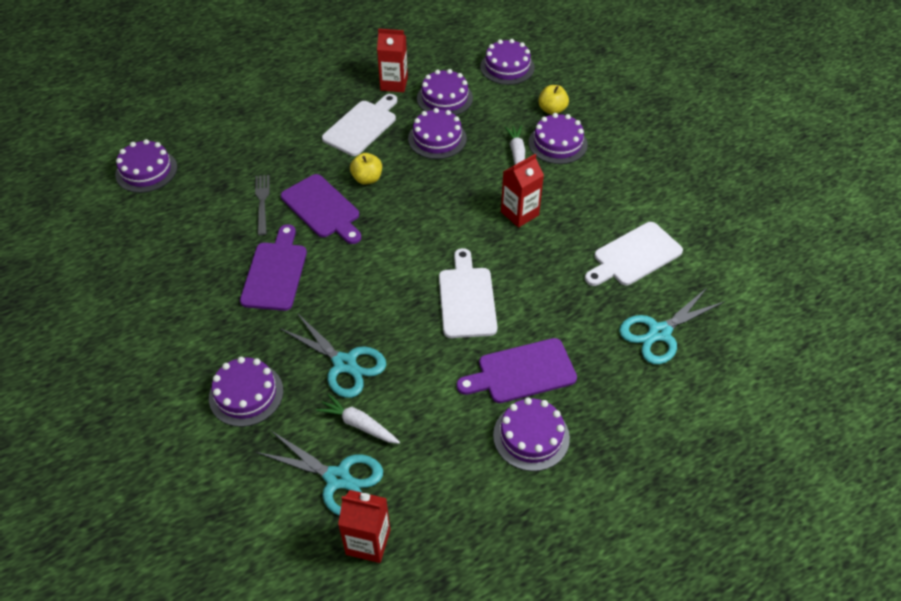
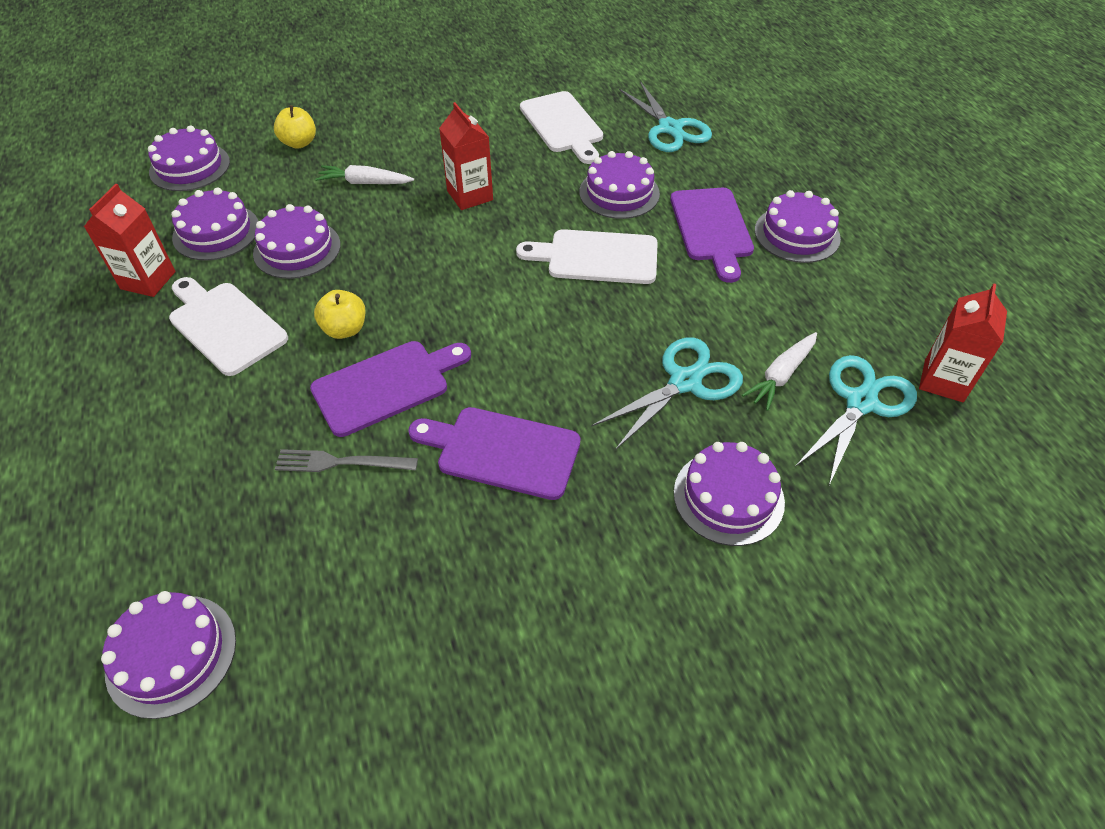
camera: 80 degrees left, 0 degrees up
(557, 143) = (362, 148): purple cake -> purple cake (619, 193)

